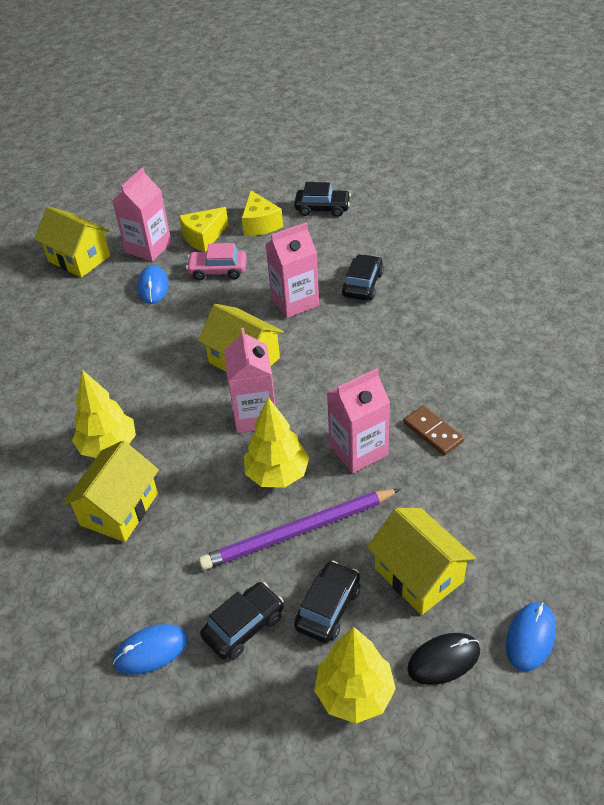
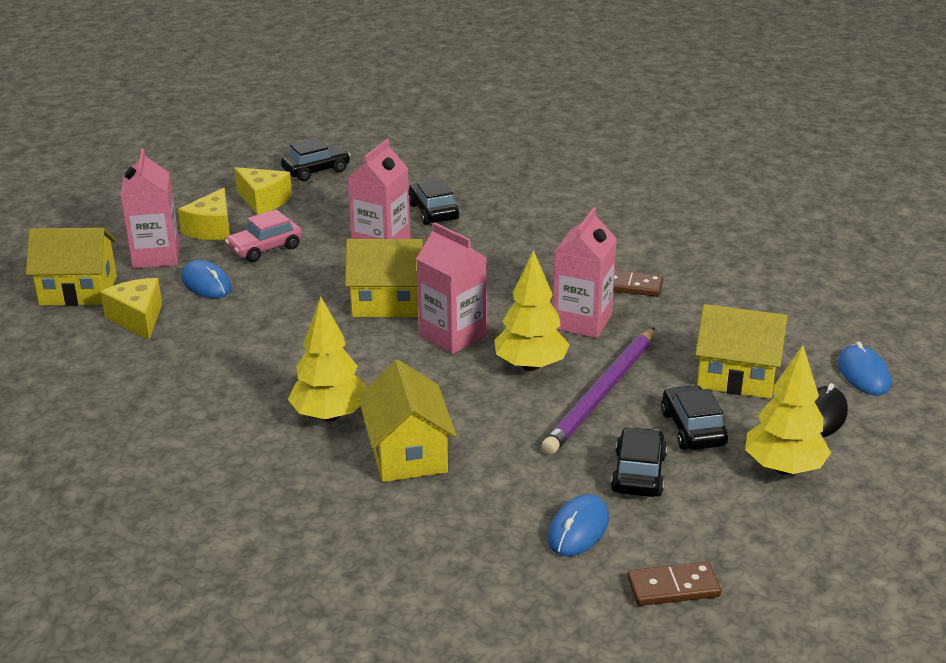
camera: 40 degrees left, 15 degrees down
(87, 299) = (138, 319): none -> yellow cheese
(155, 751) = (673, 587): none -> brown domino

